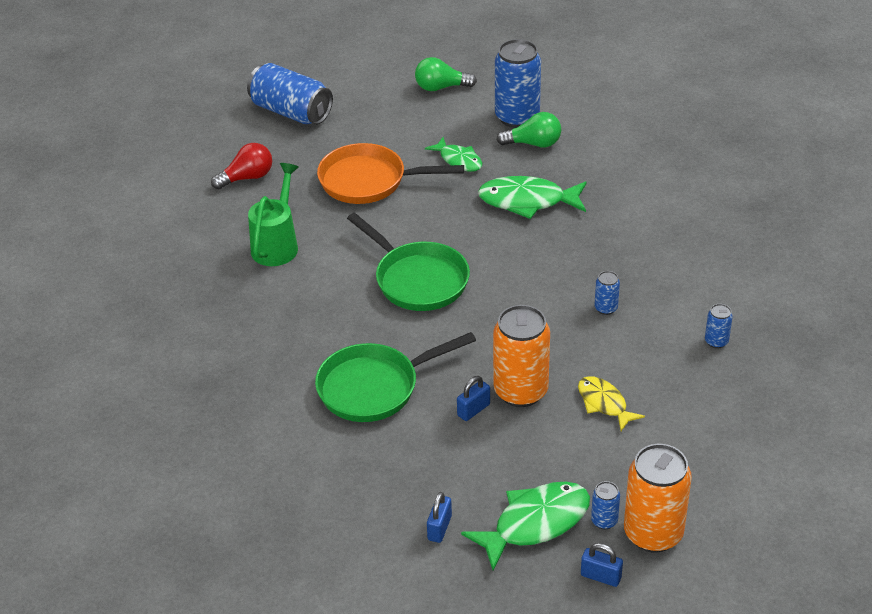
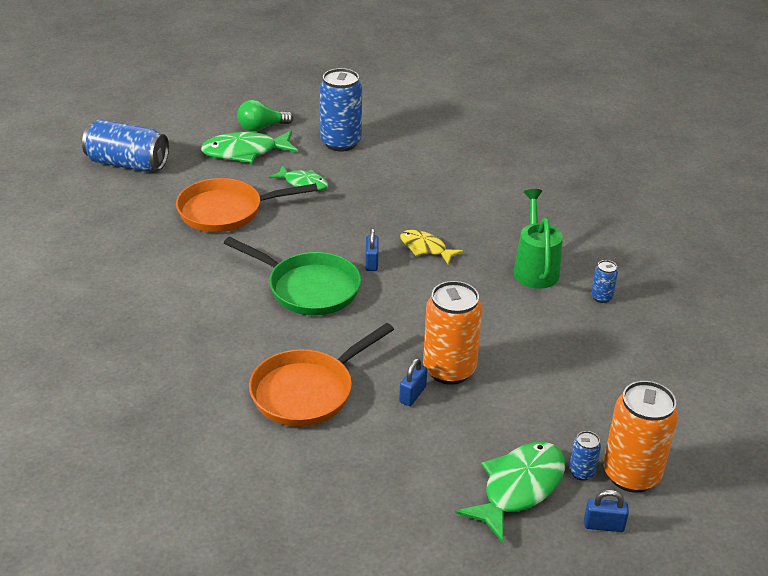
camera: 20 degrees left, 5 degrees down
(247, 178) = (105, 225): red light bulb -> none
(277, 245) = (158, 279): green watering can -> green watering can (535, 269)
(374, 387) = (307, 391): green pan -> orange pan
(439, 528) = (429, 512): blue padlock -> blue padlock (371, 262)
(527, 201) = (381, 208): green fish -> green fish (245, 152)
(533, 143) = (365, 161): green light bulb -> none
(604, 403) = (530, 367): yellow fish -> yellow fish (425, 248)
(606, 308) = (492, 285): blue can -> none

